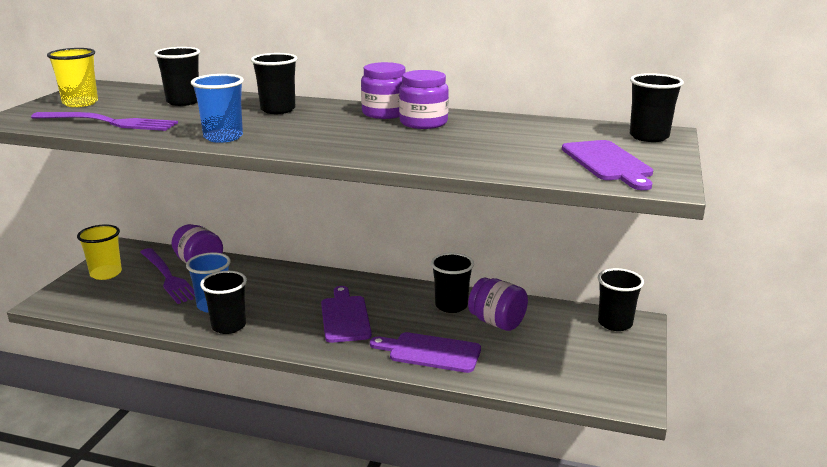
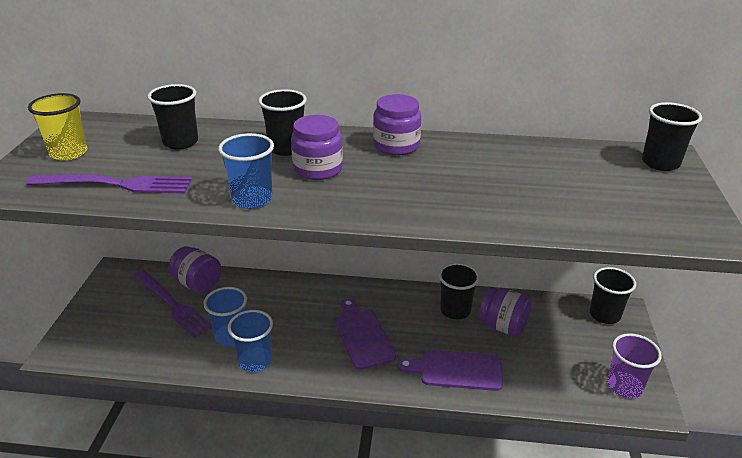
camera: 10 degrees left, 10 degrees up
(106, 273) = (107, 307): yellow cup -> none
(228, 326) = (255, 361): black cup -> blue cup
(423, 123) = (442, 158): purple jar -> purple jar (318, 169)
(608, 163) = (647, 207): purple cutting board -> none
(609, 383) = (624, 386): none -> purple cup

